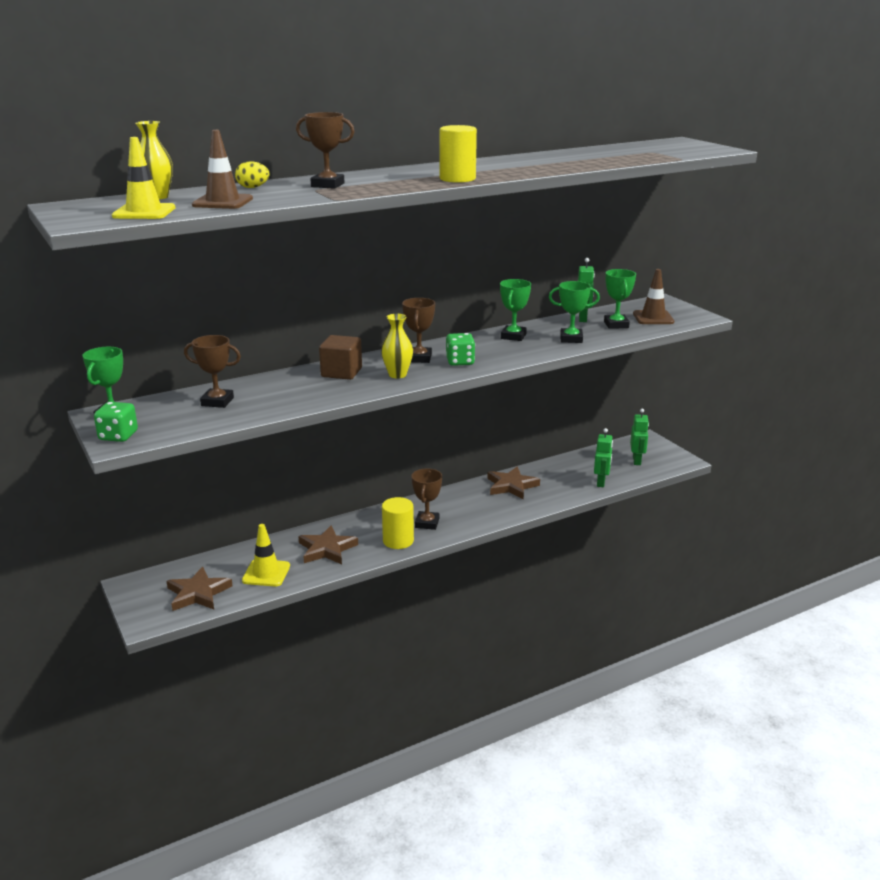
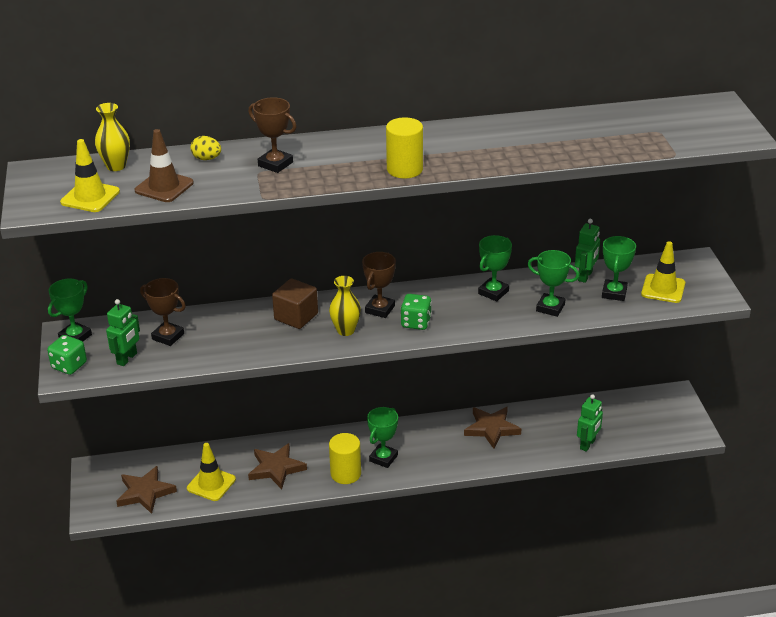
camera: 20 degrees right, 10 degrees up
(427, 523) = (383, 458): brown trophy -> green trophy
(637, 461) = (645, 423): green robot -> green robot (127, 359)
(653, 318) = (663, 289): brown traffic cone -> yellow traffic cone

